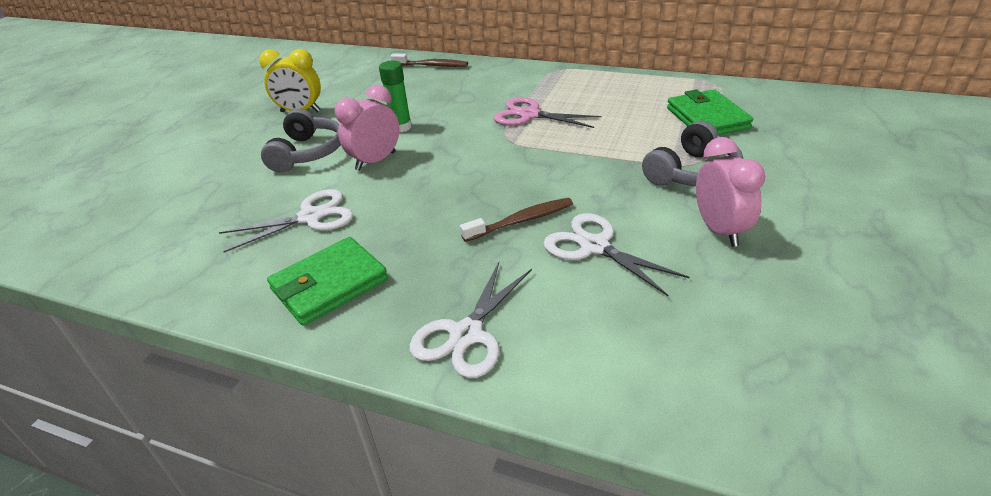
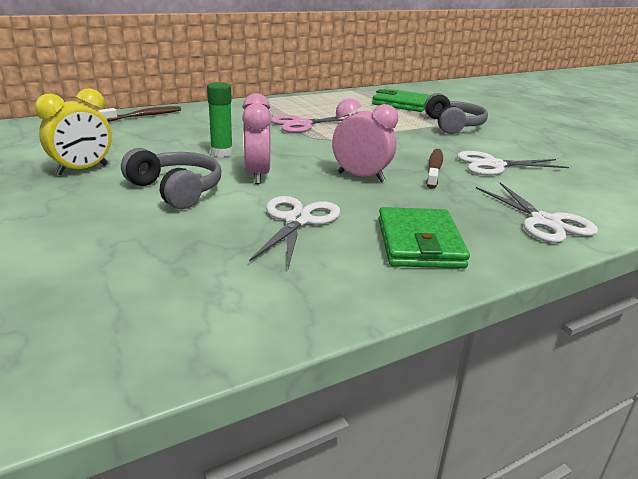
camera: 55 degrees left, 10 degrees down
(720, 230) = (518, 141): pink clock -> pink clock (361, 177)

